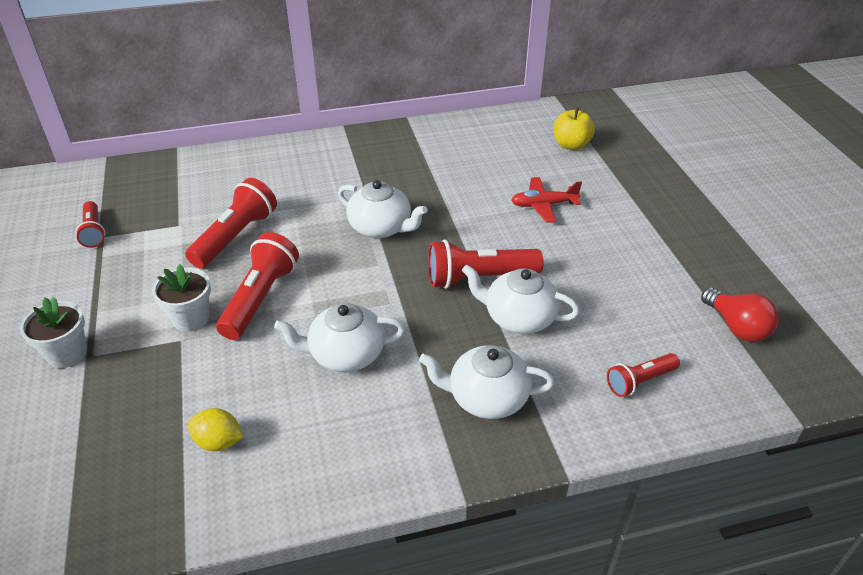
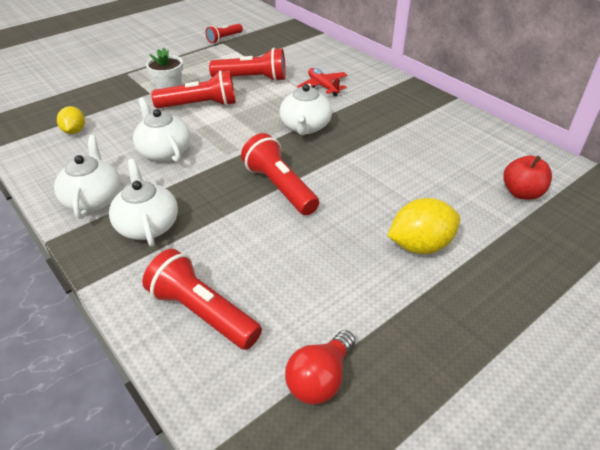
camera: 65 degrees right, 0 degrees up
(67, 354) = (124, 67): white flower pot -> none
(518, 317) = (245, 220): white teapot -> white teapot (94, 199)
(543, 205) = (406, 198): red plane -> red plane (323, 86)
(571, 145) = (521, 193): yellow apple -> red apple
(609, 221) = (420, 245): none -> yellow lemon
(639, 381) = (202, 312): red flashlight -> red flashlight, size x1.69

